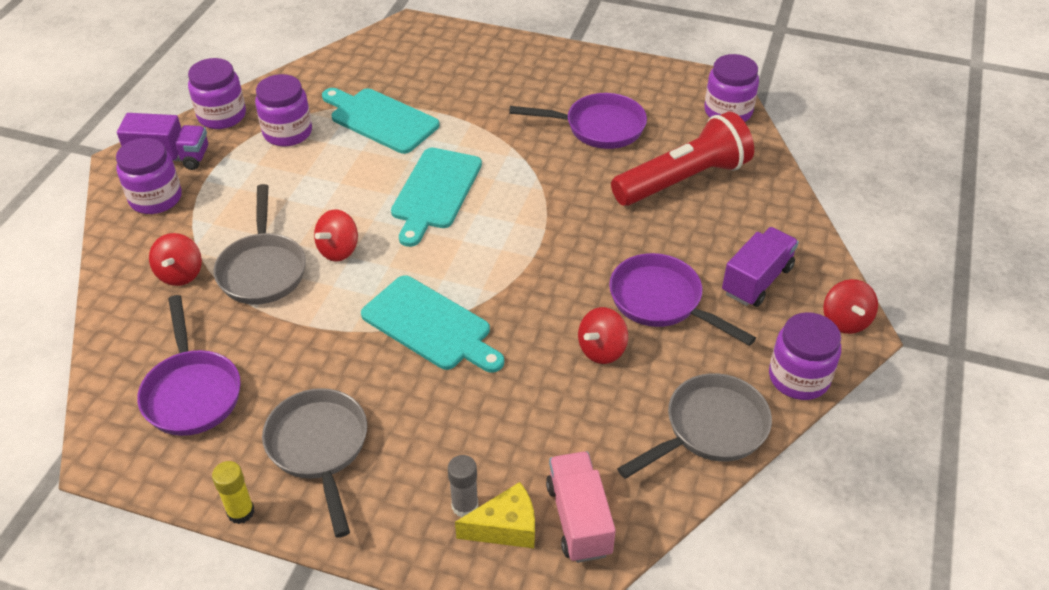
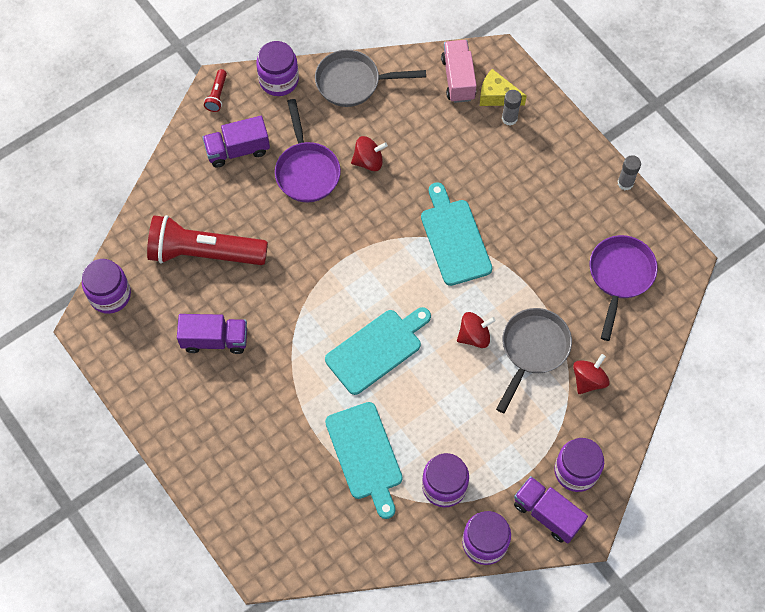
camera: 145 degrees left, 20 degrees up
(241, 512) = (625, 183): yellow glue stick -> grey glue stick
(319, 448) = (565, 195): grey pan -> none
(579, 519) = (458, 79): pink truck -> pink truck turned 150 degrees clockwise
(598, 127) = (215, 340): purple pan -> purple truck
(845, 321) = (217, 95): red spinning top -> red flashlight

